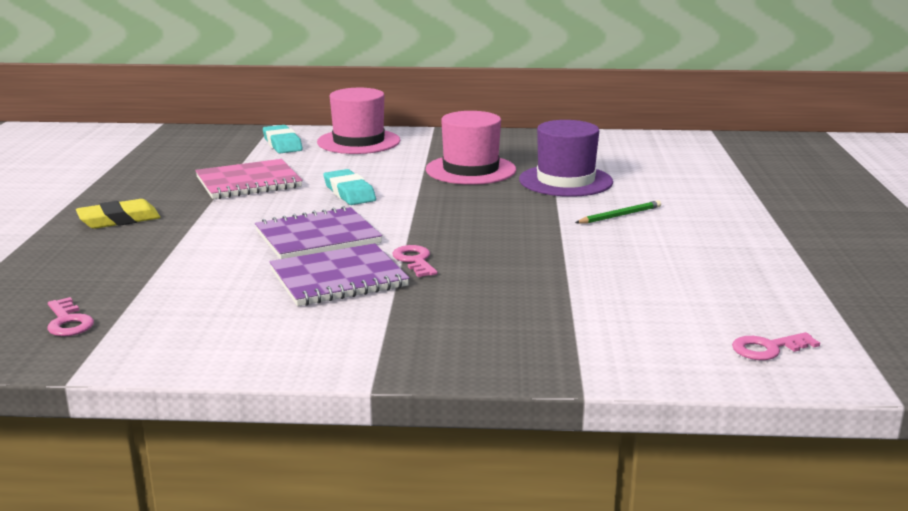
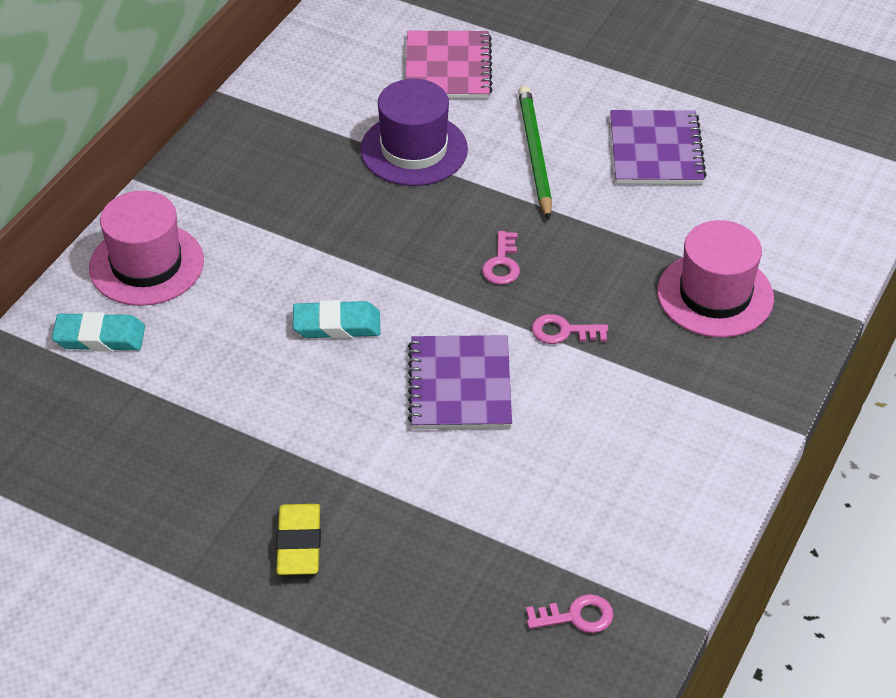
camera: 65 degrees left, 25 degrees up
(248, 182) = (239, 402): pink notebook -> pink notebook (448, 68)
(338, 278) = (577, 397): purple notebook -> purple notebook (656, 150)
(470, 170) = (328, 205): pink hat -> pink hat (715, 295)
(620, 215) = (534, 154): green pencil -> green pencil, size x1.73
(768, 349) = (836, 195): pink key -> pink key (502, 264)

